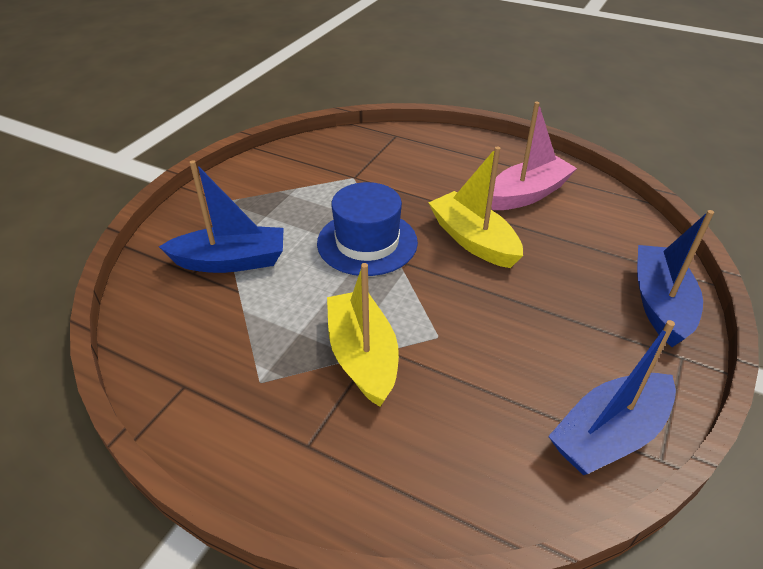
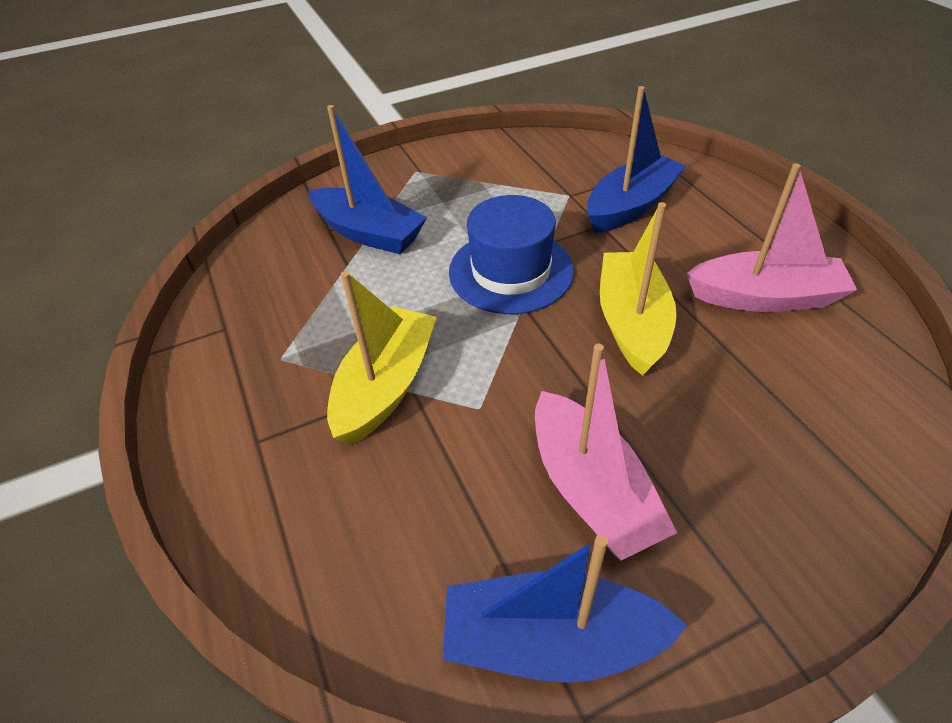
camera: 40 degrees right, 5 degrees up
(548, 345) = (591, 489): none -> pink boat
(660, 303) = (808, 529): blue boat -> blue boat (631, 206)

